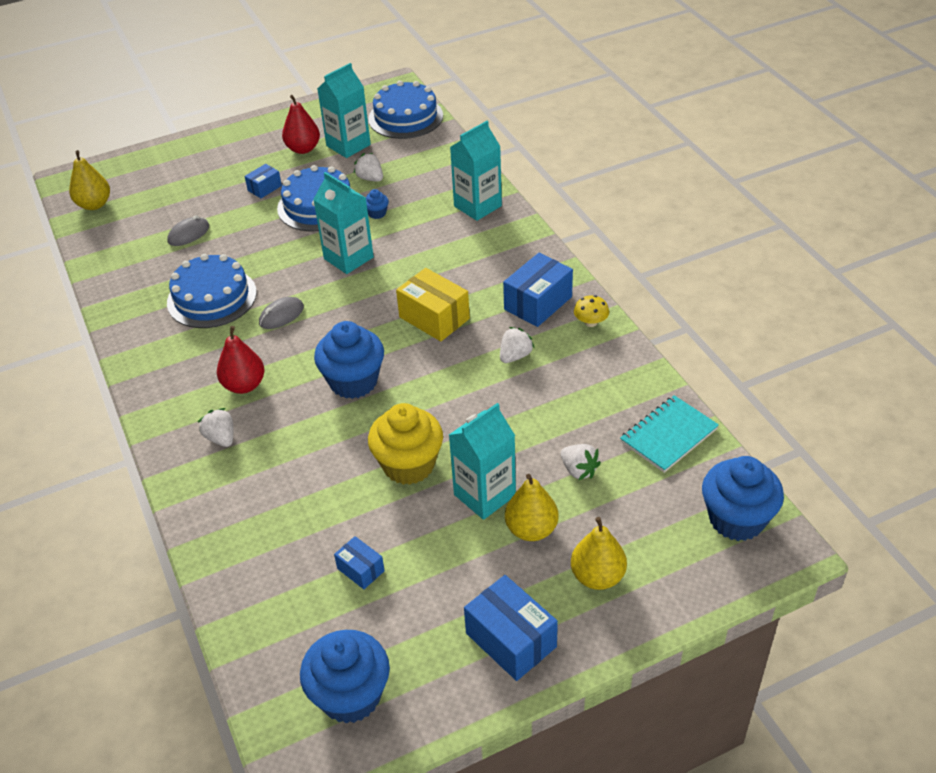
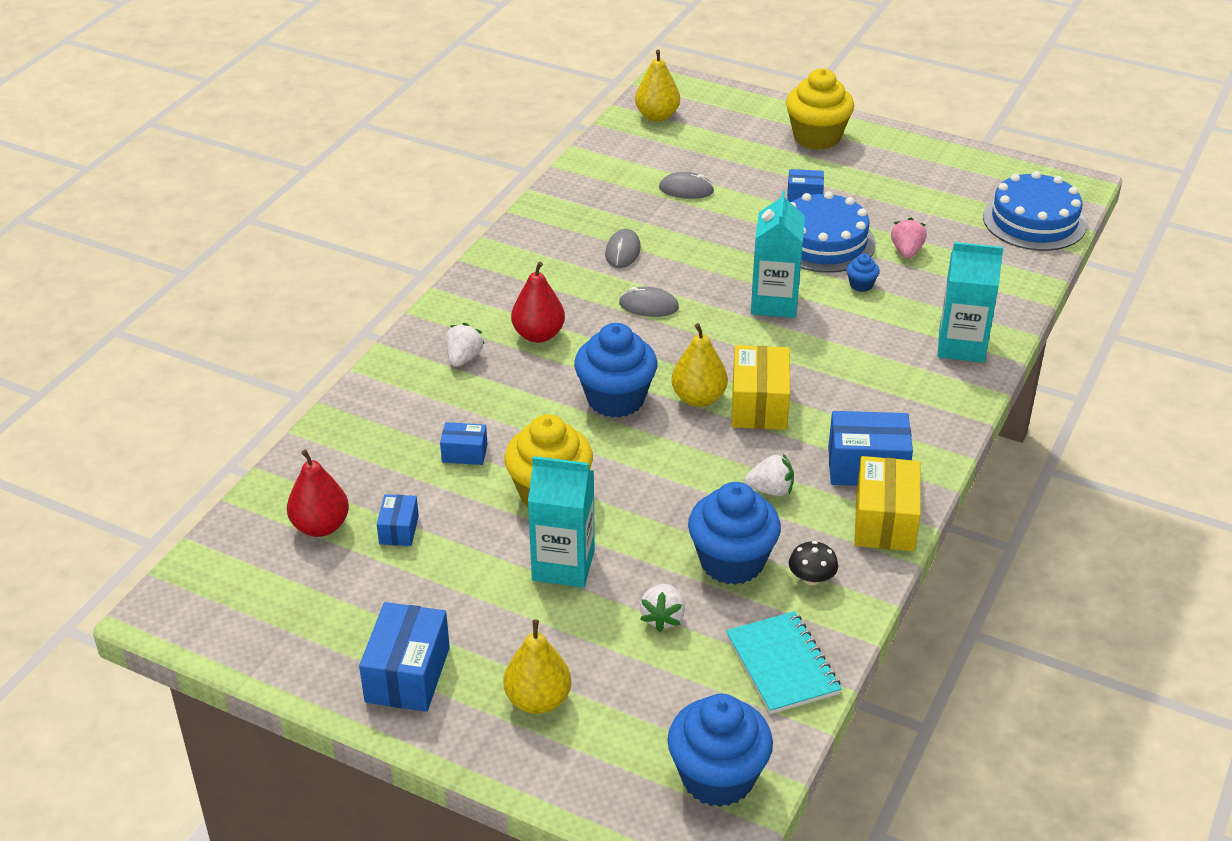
camera: 50 degrees right, 5 degrees down
(212, 297) = (623, 252): blue cake -> grey mouse
(216, 151) = (817, 137): none -> yellow cupcake
(303, 149) = (892, 185): red pear -> red pear (320, 526)
(320, 490) = (464, 453): none -> blue box
(348, 145) = (937, 209): turquoise carton -> none
(350, 695) = (261, 599): blue cupcake -> blue cupcake (732, 562)
(370, 178) = (906, 251): white strawberry -> pink strawberry
(531, 529) = (552, 621): yellow pear -> yellow pear (698, 398)
(590, 322) = (884, 521): yellow mushroom -> yellow box
(608, 381) = (811, 578): none -> black mushroom
(668, 435) = (782, 665): turquoise notebook -> turquoise notebook turned 60 degrees clockwise

